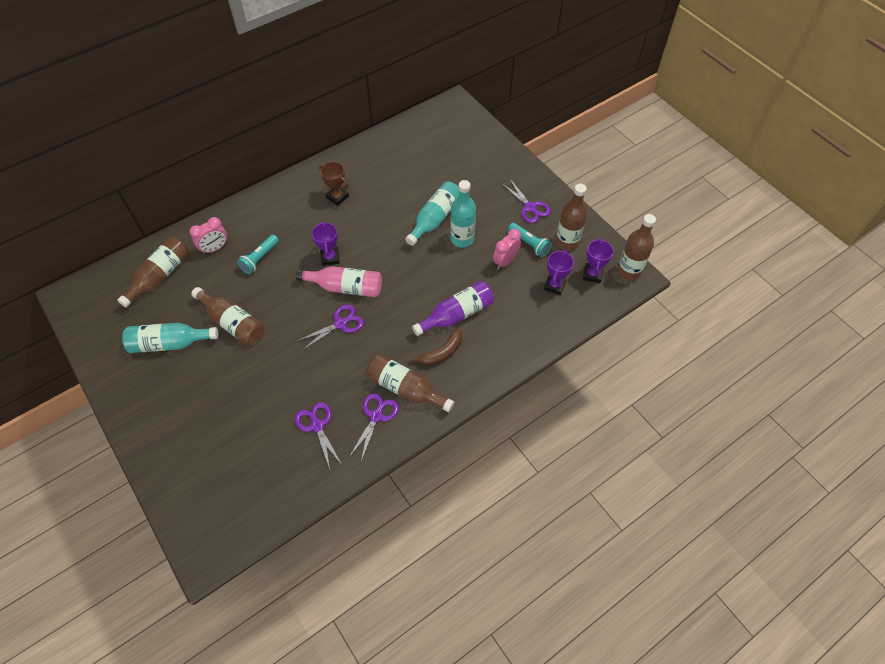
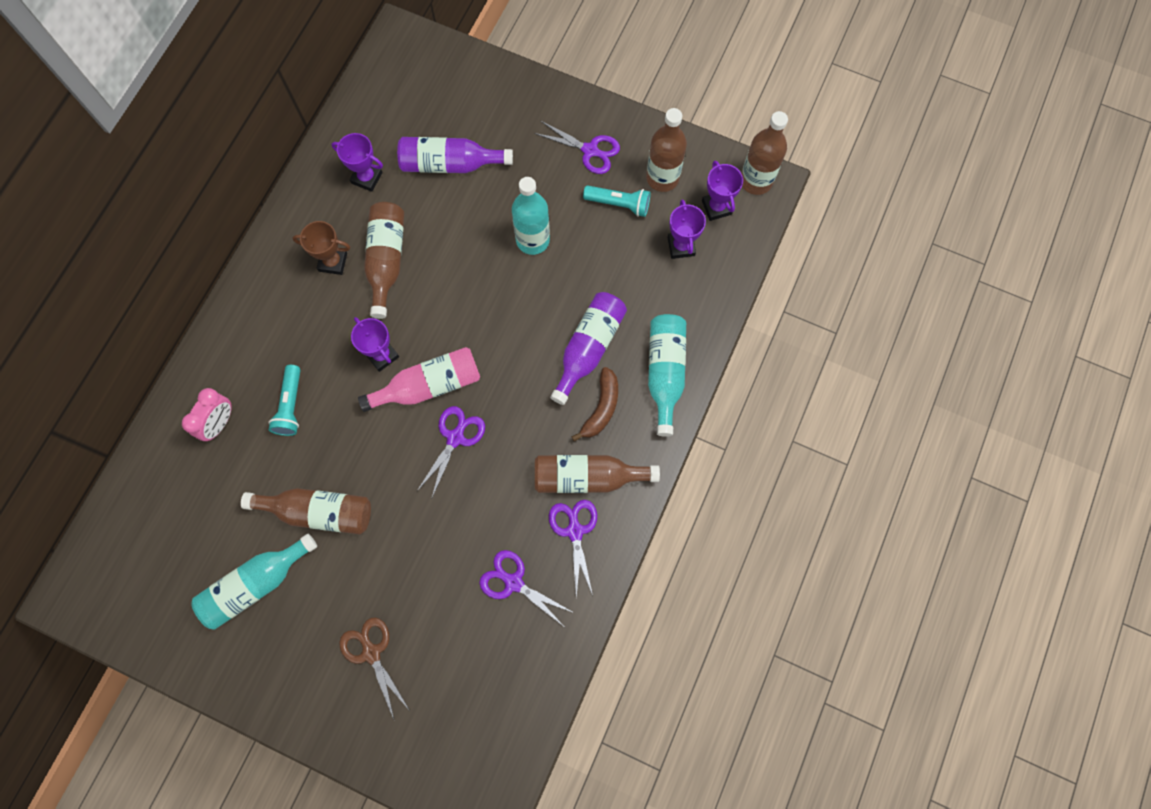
camera: 30 degrees left, 15 degrees up
(160, 276) = (173, 502): brown bottle -> brown bottle (386, 261)
(204, 419) = (371, 653): none -> brown scissors
(387, 164) = (367, 178): none -> purple trophy
(435, 219) = (481, 229): turquoise bottle -> turquoise bottle (665, 373)
(440, 178) = (450, 164): none -> purple bottle
(505, 261) = (604, 244): pink clock -> none

